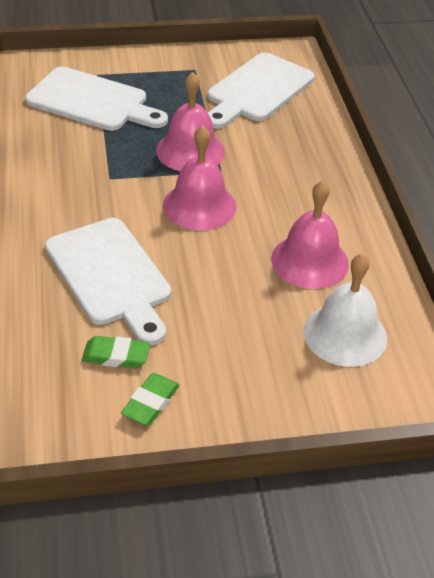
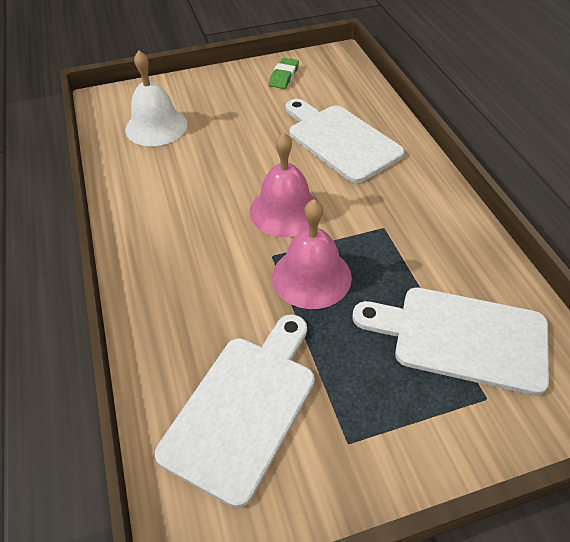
camera: 175 degrees right, 5 degrees up
(116, 356) = (314, 95): green eraser -> none
(310, 261) = (179, 174): pink bell -> none

